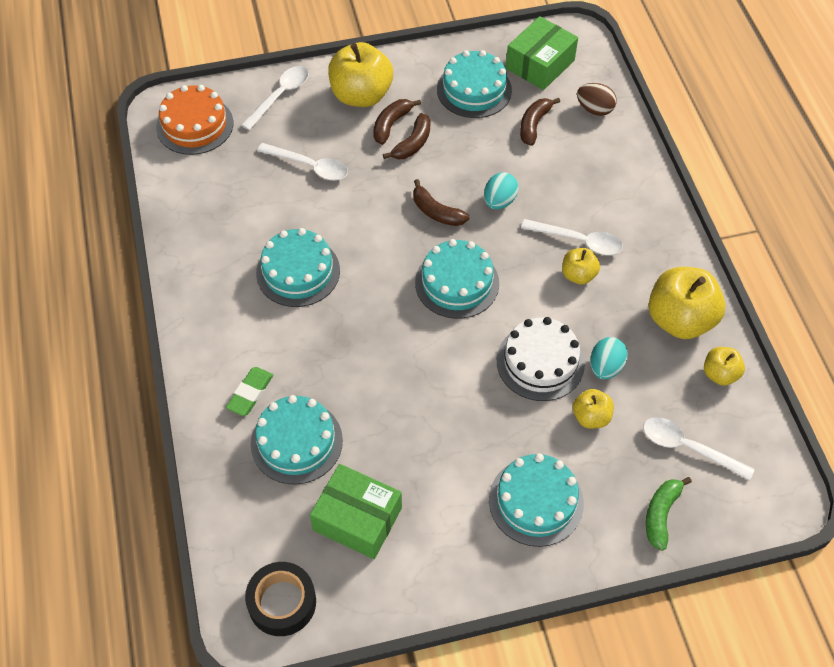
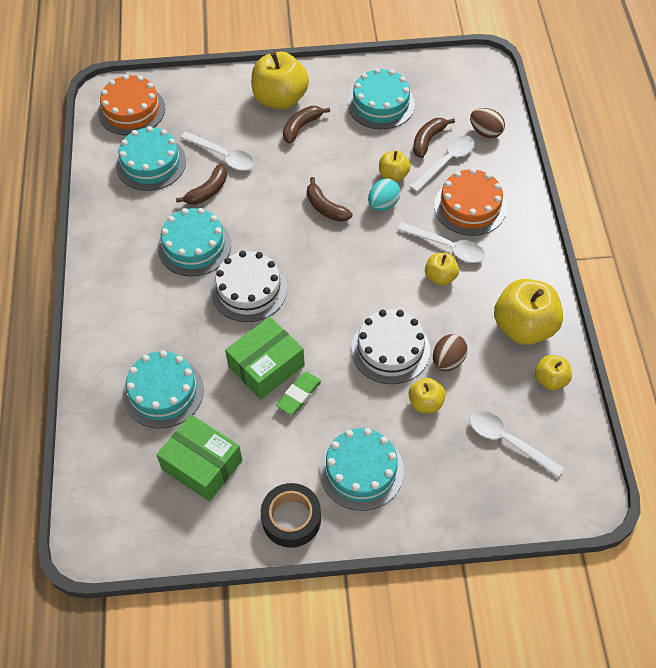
camera: 10 degrees right, 0 degrees up
(250, 393) = (132, 345): green eraser -> green eraser (299, 395)
(280, 96) = (210, 92): white spoon -> white spoon (446, 162)
(282, 602) = (123, 527): black tape -> black tape (291, 519)
(370, 314) = (249, 290): none -> white cake
(413, 144) = (317, 146): brown banana -> brown banana (208, 191)
(457, 283) = (331, 271): turquoise cake -> turquoise cake (151, 163)
(504, 167) = (393, 175): none -> yellow apple
(540, 64) = (444, 87): green box -> green box (266, 366)
(594, 193) = (470, 206): none -> orange cake
(605, 367) = (448, 361): turquoise egg -> brown egg
(661, 514) = (471, 497): green banana -> none

